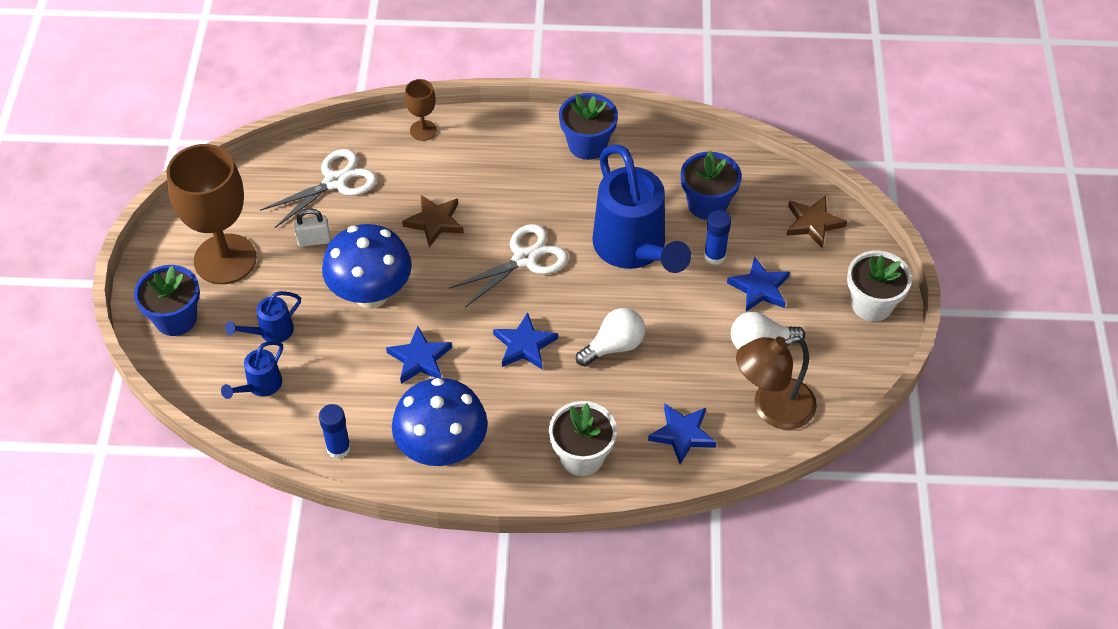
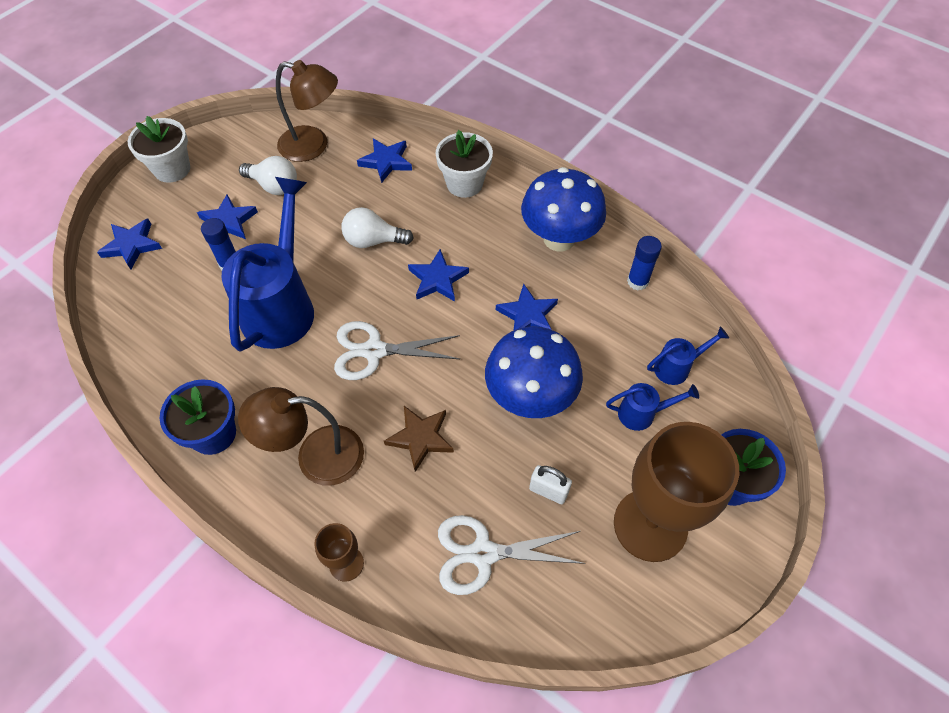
camera: 145 degrees left, 5 degrees up
(500, 171) = (316, 456): none -> brown lamp
(707, 204) = (185, 309): blue flower pot -> none
(813, 223) = (132, 245): brown star -> blue star

